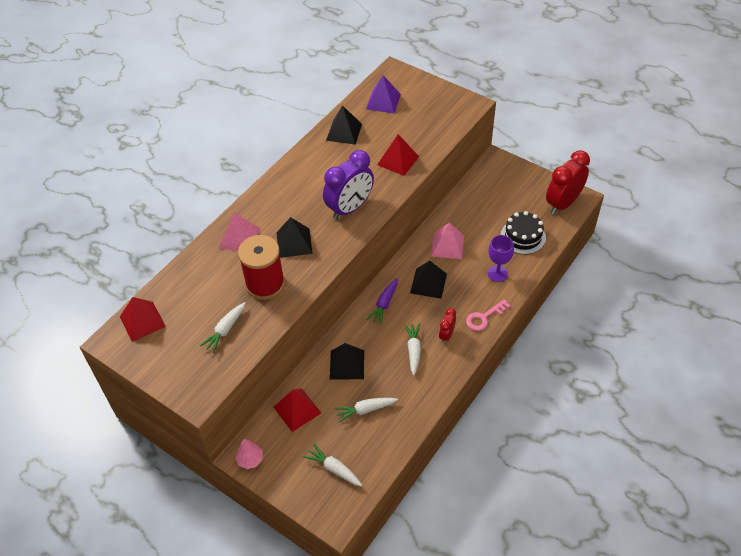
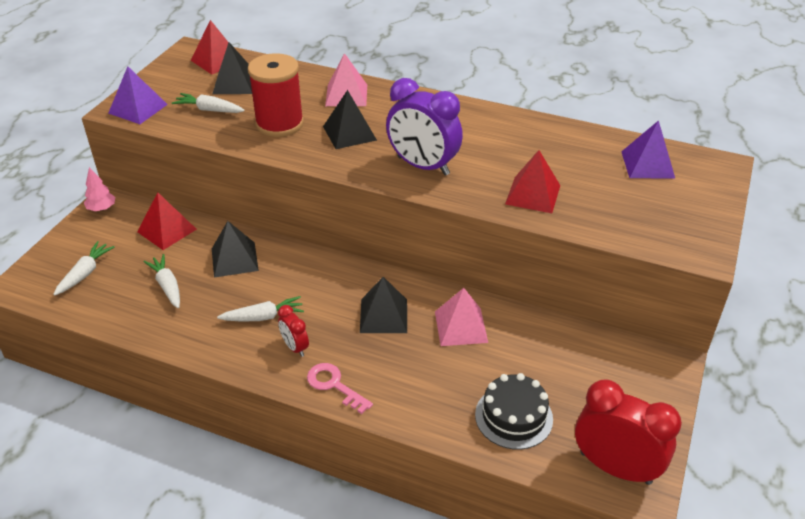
camera: 75 degrees right, 10 degrees down
(202, 383) = (138, 108): none -> purple pyramid
(344, 132) = (563, 140): black pyramid -> black pyramid (235, 83)
(384, 304) = (336, 277): purple carrot -> none
(446, 335) = (295, 347): red clock -> red clock turned 135 degrees counterclockwise
(497, 273) = (424, 392): purple goblet -> none

